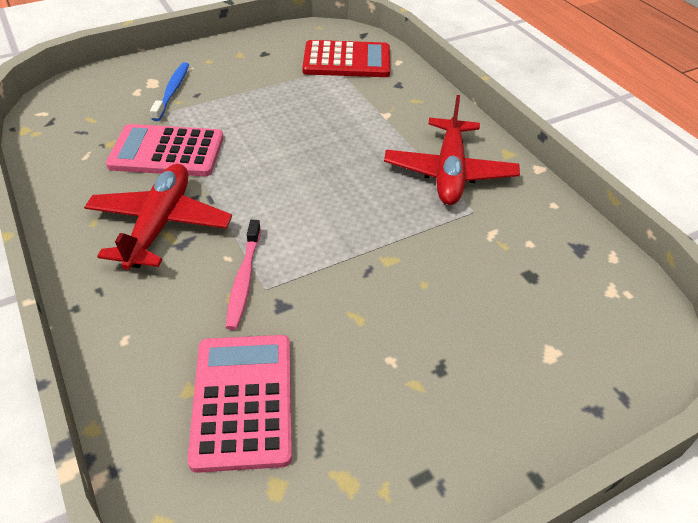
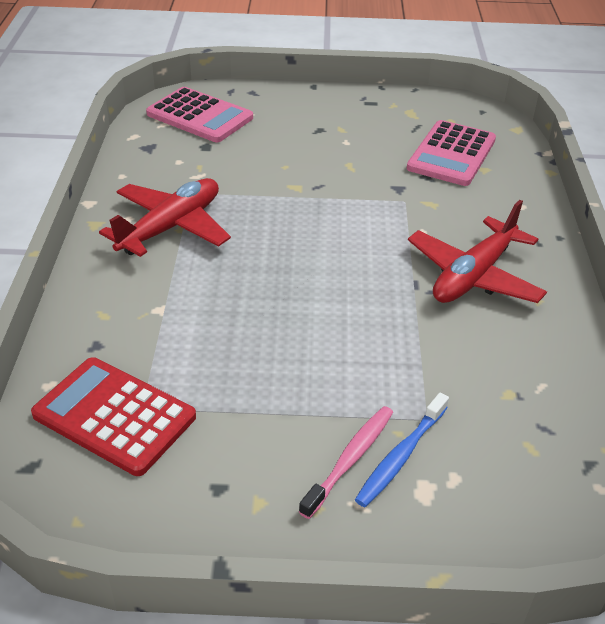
camera: 150 degrees left, 5 degrees down
(167, 152) = (442, 354): pink calculator -> pink calculator (200, 116)
(244, 279) = (418, 211): pink toothbrush -> pink toothbrush (350, 459)

